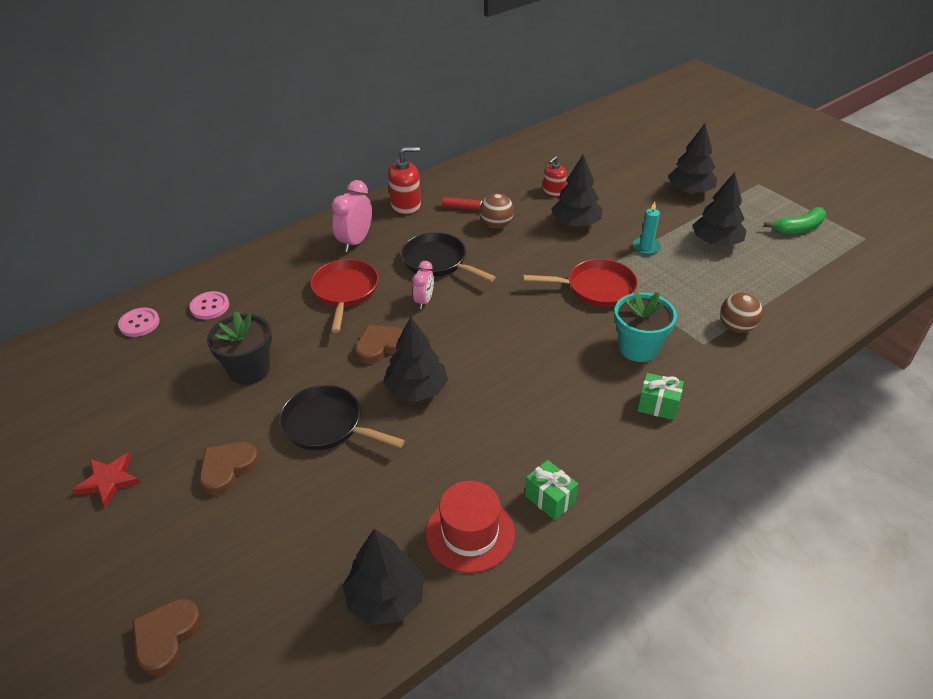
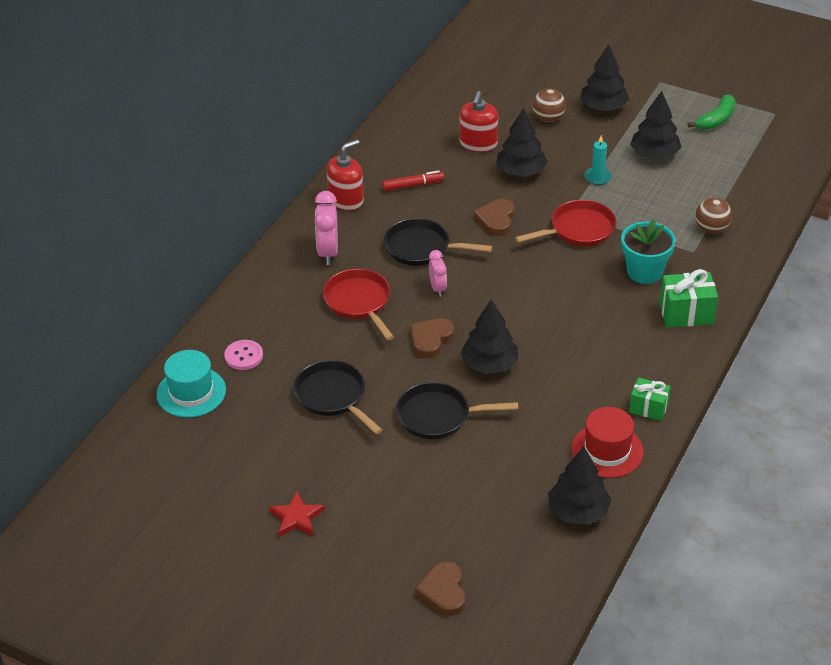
camera: 25 degrees left, 0 degrees up
(139, 323) = (191, 392): pink button -> turquoise hat
(227, 469) = (386, 475): brown heart -> brown heart (496, 220)
(249, 370) = (333, 397): black flower pot -> black pan
(496, 225) = (449, 195): brown ball -> brown ball (548, 118)
(553, 191) = (478, 143): red soap dispenser -> red soap dispenser, size x1.57
(658, 406) = (686, 313): green gift -> green gift, size x1.53

